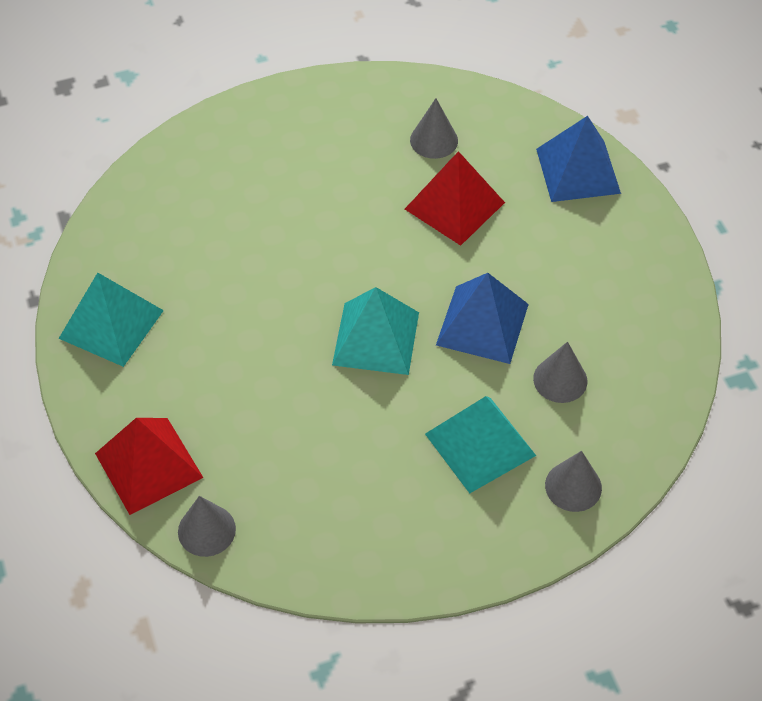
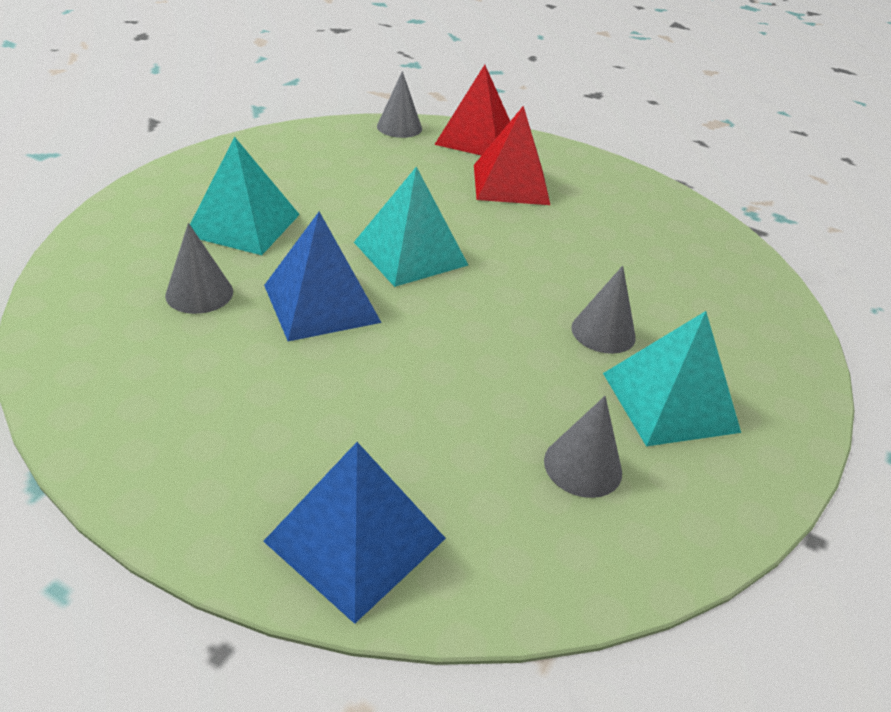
camera: 135 degrees right, 15 degrees down
(111, 324) = (612, 185): turquoise pyramid -> turquoise pyramid (669, 401)
(454, 205) = (468, 399): red pyramid -> red pyramid (510, 184)
(573, 486) = (132, 229): grey cone -> grey cone (603, 332)

